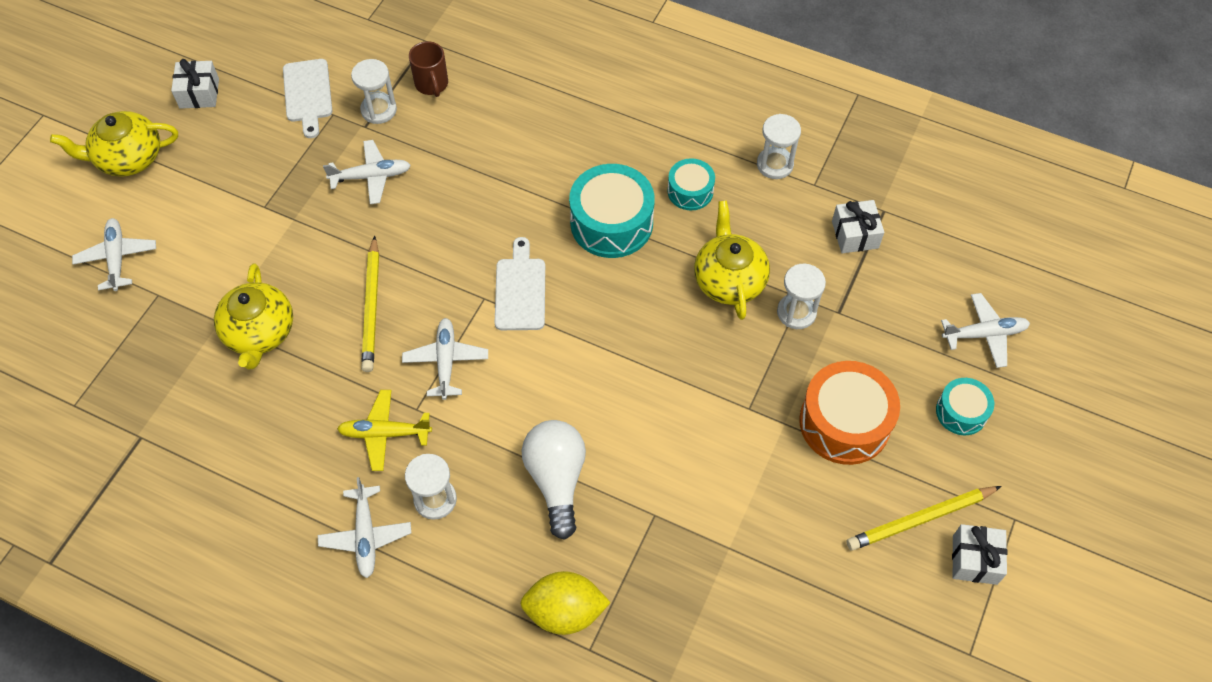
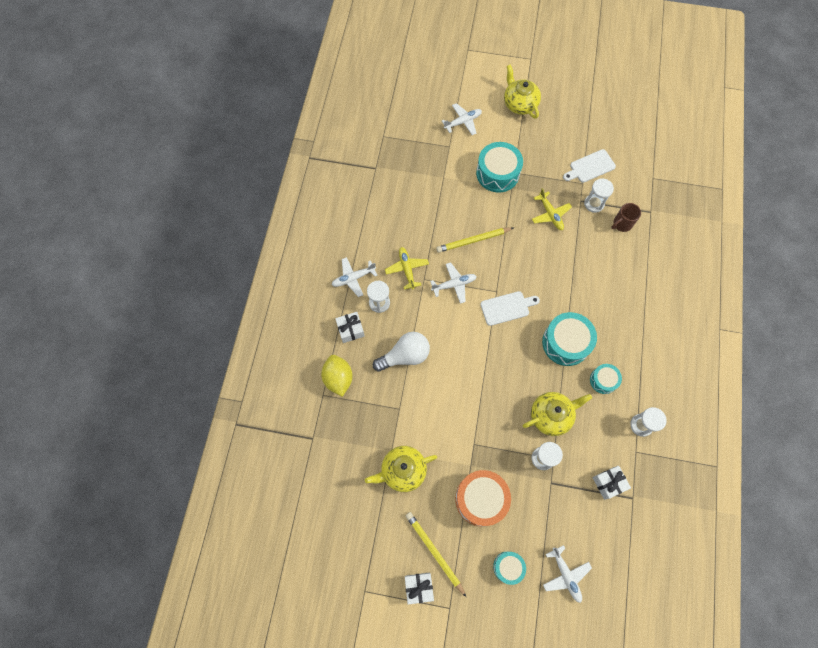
camera: 75 degrees right, 10 degrees up
(199, 93) = (570, 118): white gift -> white gift (350, 330)
(254, 232) = (497, 173): none -> turquoise drum
(259, 333) = (443, 196): yellow teapot -> yellow teapot (402, 470)
(371, 176) = (550, 214): white plane -> yellow plane

